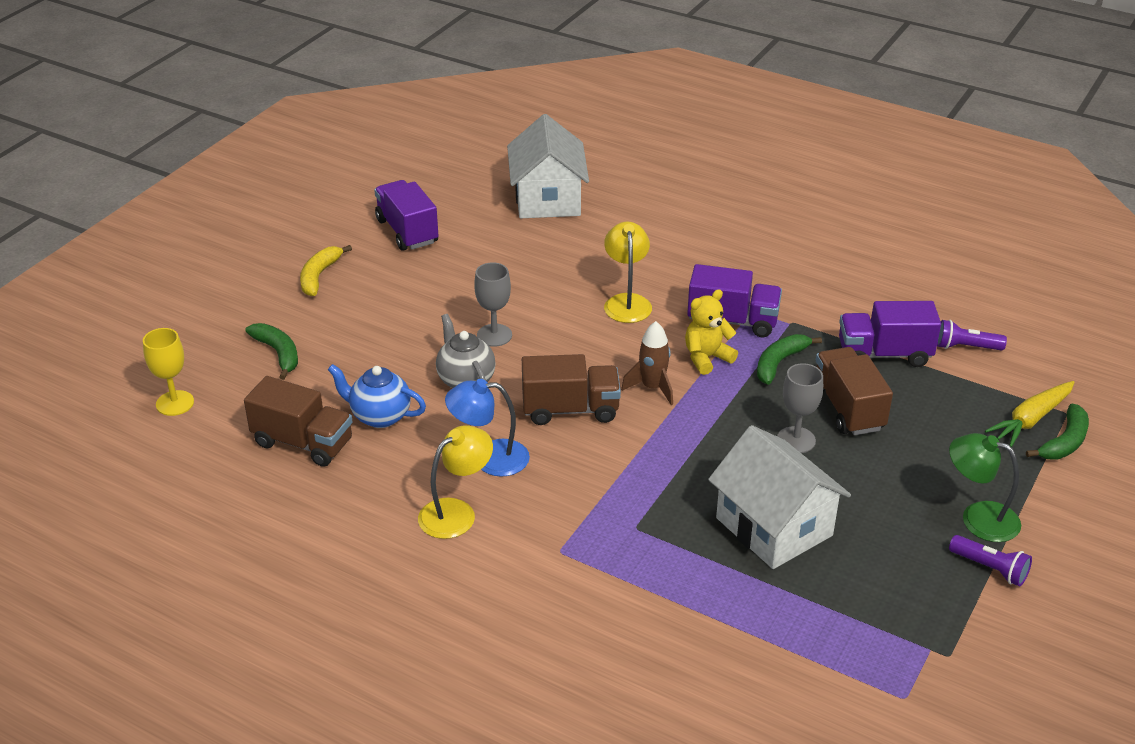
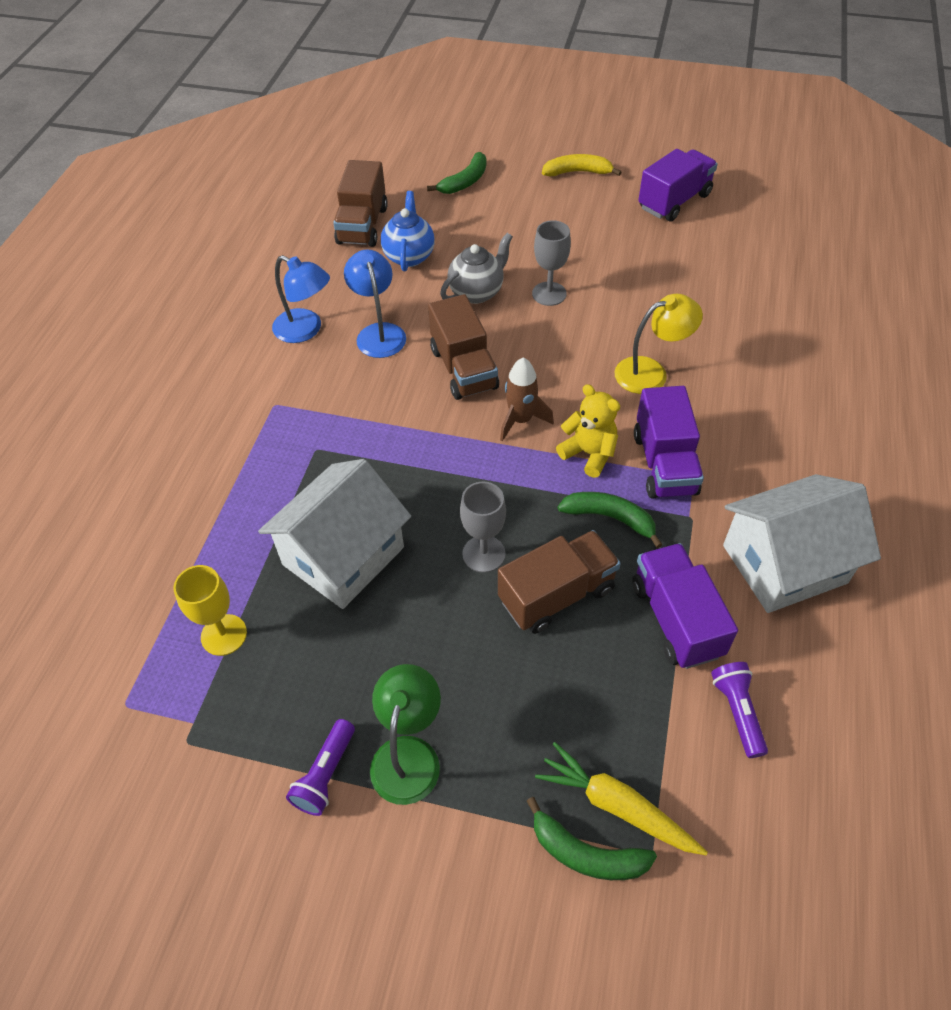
camera: 75 degrees right, 15 degrees up
(175, 403) = (385, 152): yellow goblet -> yellow goblet (224, 635)
(456, 512) = (306, 330): yellow lamp -> blue lamp
(547, 199) = (792, 275): white house -> white house (784, 564)

